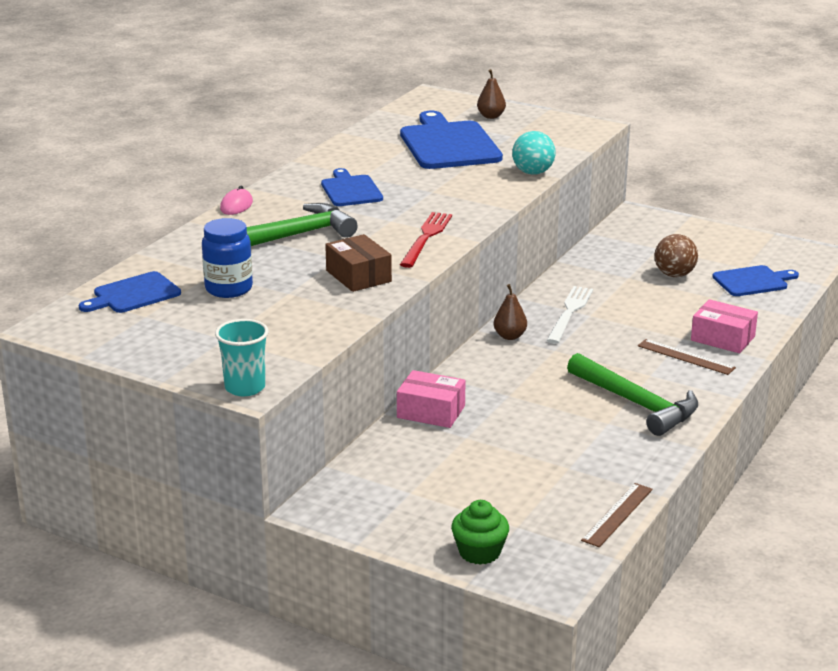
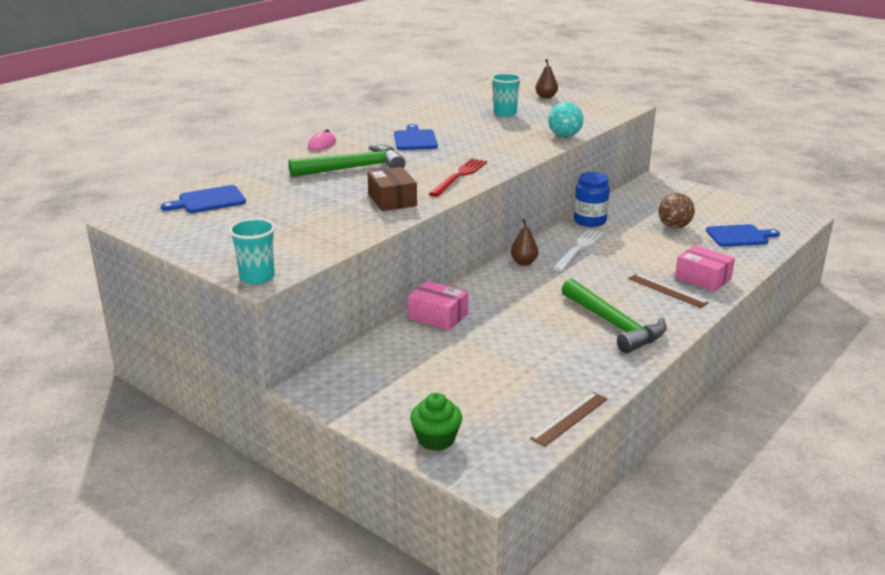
camera: 10 degrees right, 0 degrees up
(229, 289) = (284, 202): blue jar -> blue jar (590, 221)
(448, 144) = (505, 113): blue cutting board -> turquoise cup

